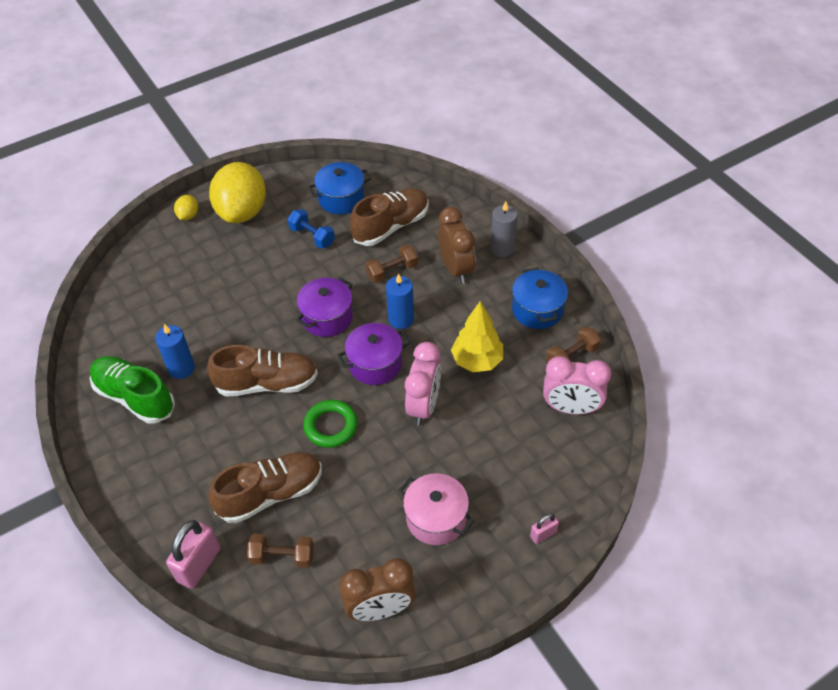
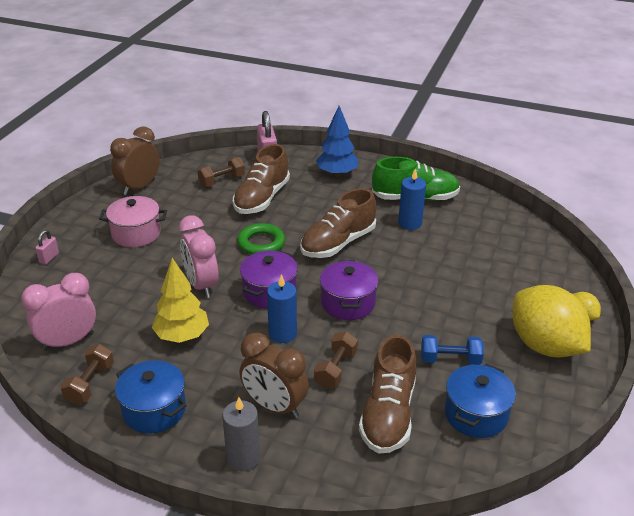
camera: 140 degrees right, 15 degrees down
(158, 485) = (337, 174): none -> blue tree

